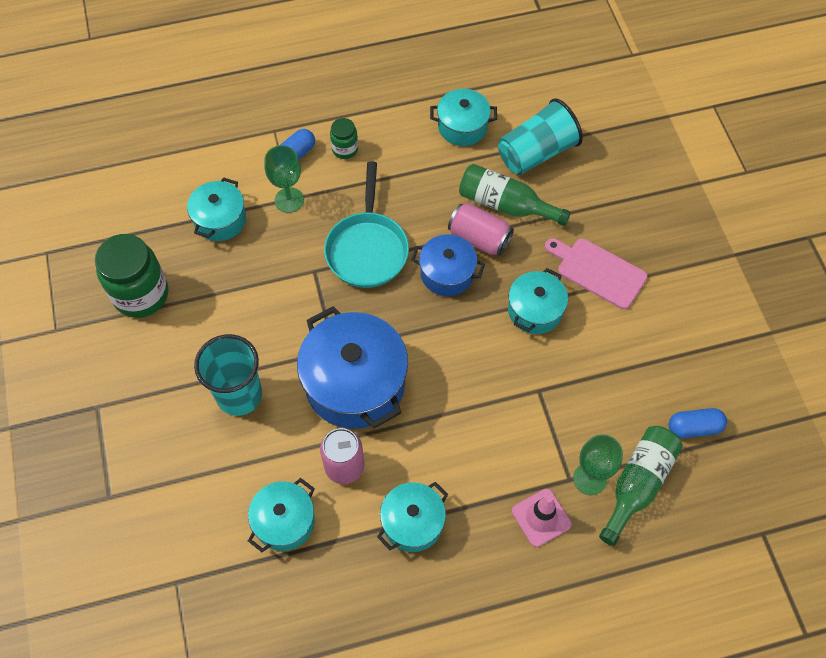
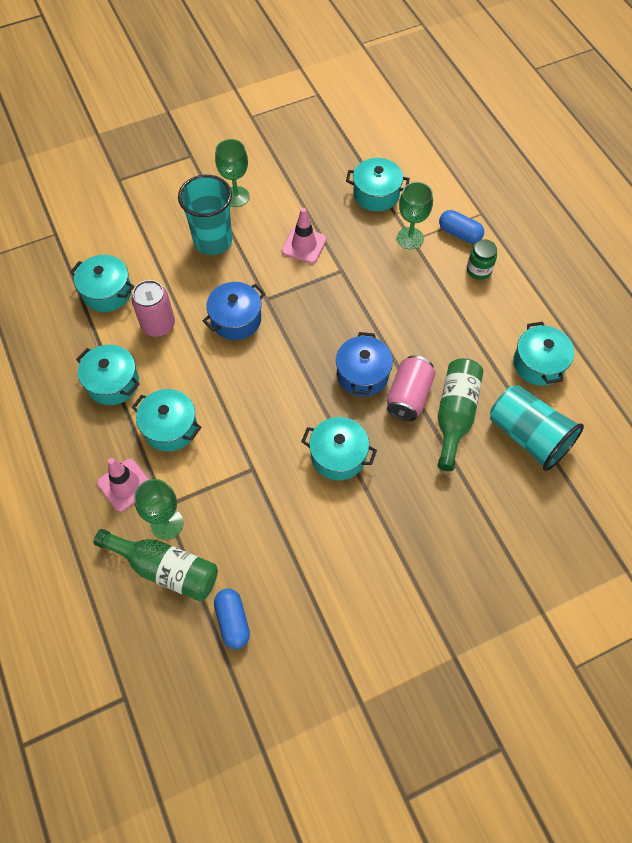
camera: 80 degrees right, 0 degrees up
(141, 294) = (292, 159): green jar -> none
(180, 362) = (236, 197): none -> green goblet
(271, 301) = (304, 245): none -> pink traffic cone
(355, 383) = (236, 319): blue pot -> blue pot, size x0.57
(367, 249) = (373, 306): turquoise pan -> none
(479, 465) = (170, 428): none -> turquoise pot
(598, 272) = (396, 511): pink cutting board -> none

